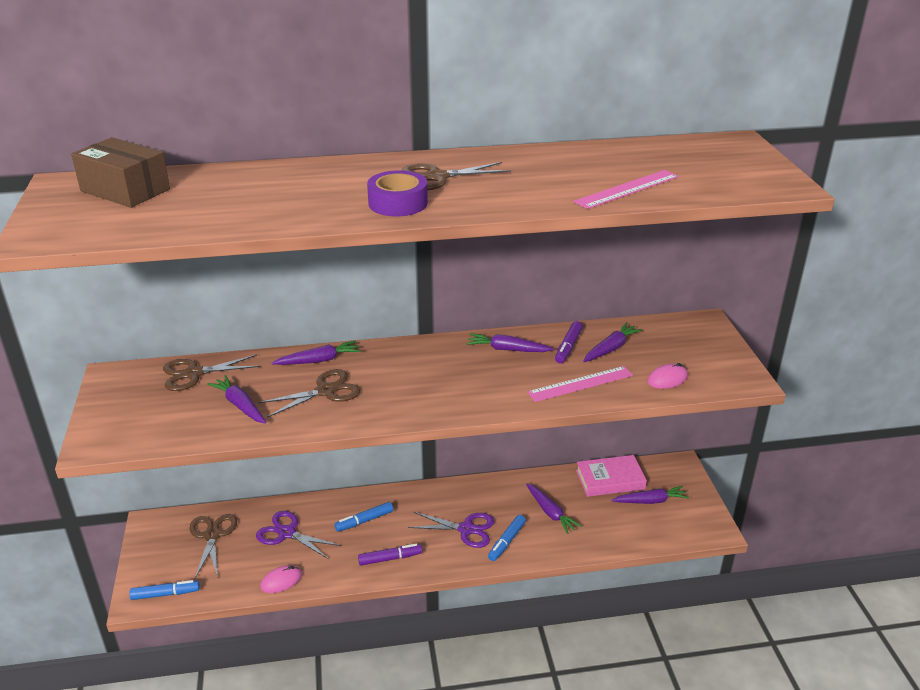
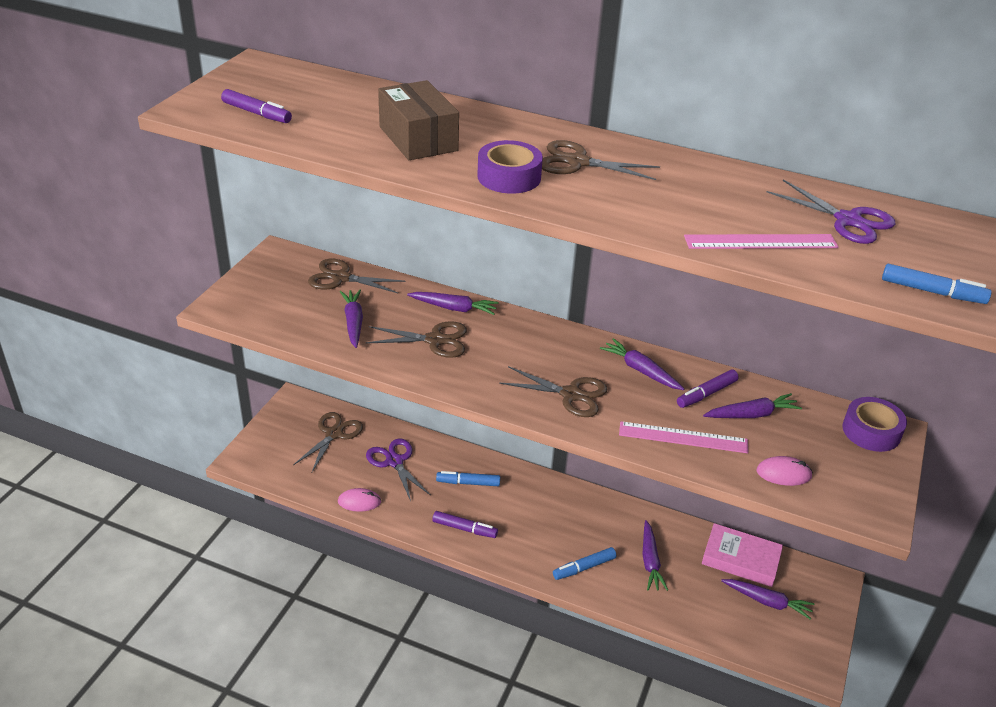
camera: 30 degrees right, 5 degrees up
(112, 222) = (256, 113): none -> purple marker
(125, 190) = (297, 86): brown box -> brown box (418, 139)
(165, 594) = (264, 466): blue marker -> blue marker (932, 292)
(466, 529) = (554, 537): purple scissors -> purple scissors (848, 220)
(473, 388) = (571, 394): none -> brown scissors
(694, 328) = (871, 431): none -> purple tape

